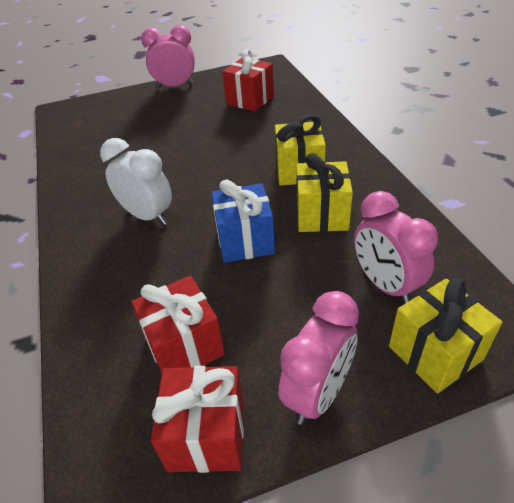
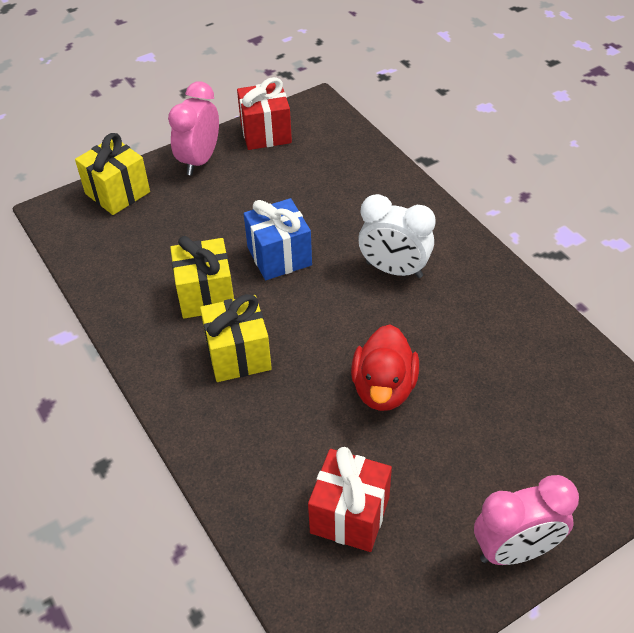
camera: 165 degrees right, 5 degrees up
(184, 346) = (300, 171): red gift -> none
(202, 145) = (383, 388): none -> red duck
(385, 284) = (147, 234): pink clock -> none

